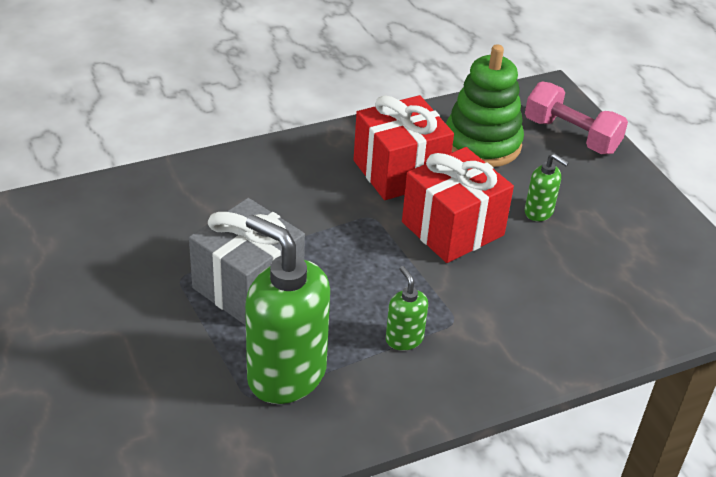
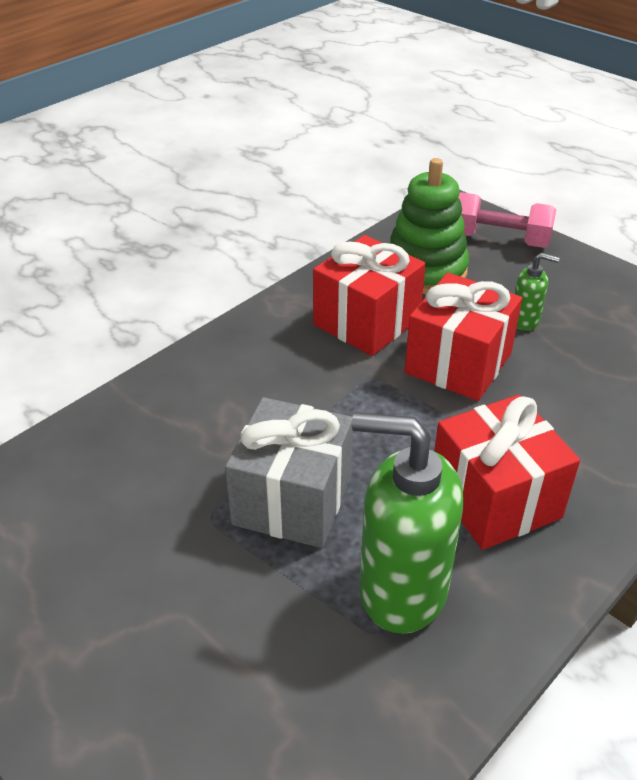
camera: 20 degrees left, 0 degrees up
(404, 339) = (495, 499): green soap dispenser -> red gift

